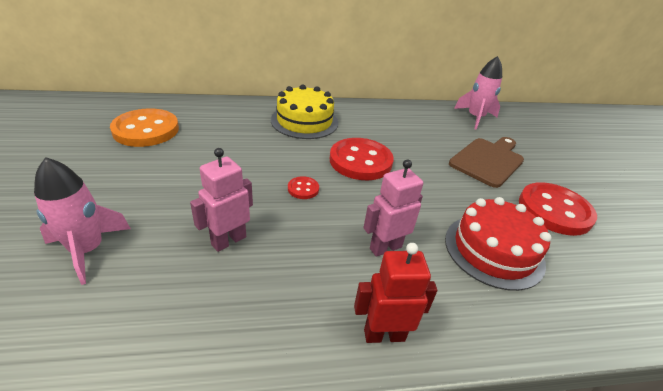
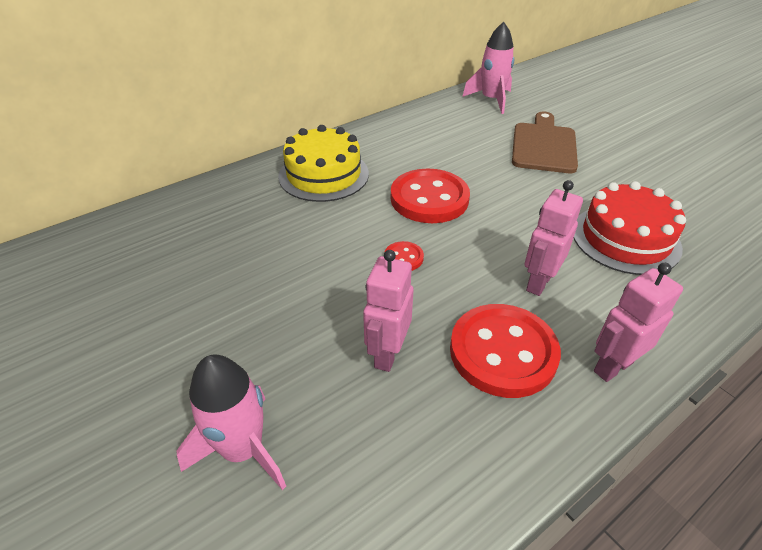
camera: 25 degrees left, 5 degrees up
(146, 130) = (139, 268): orange button -> none
(384, 335) = (612, 366): red robot -> pink robot
(554, 210) = (638, 175): red button -> red button (503, 352)

